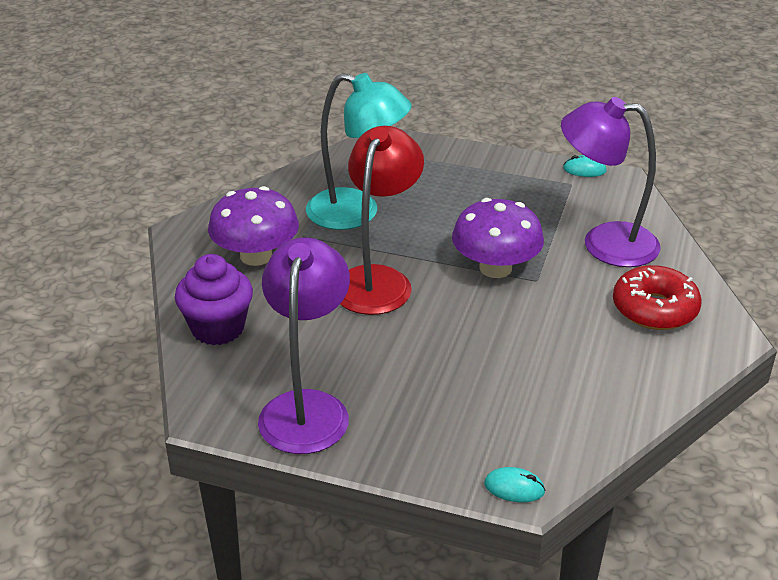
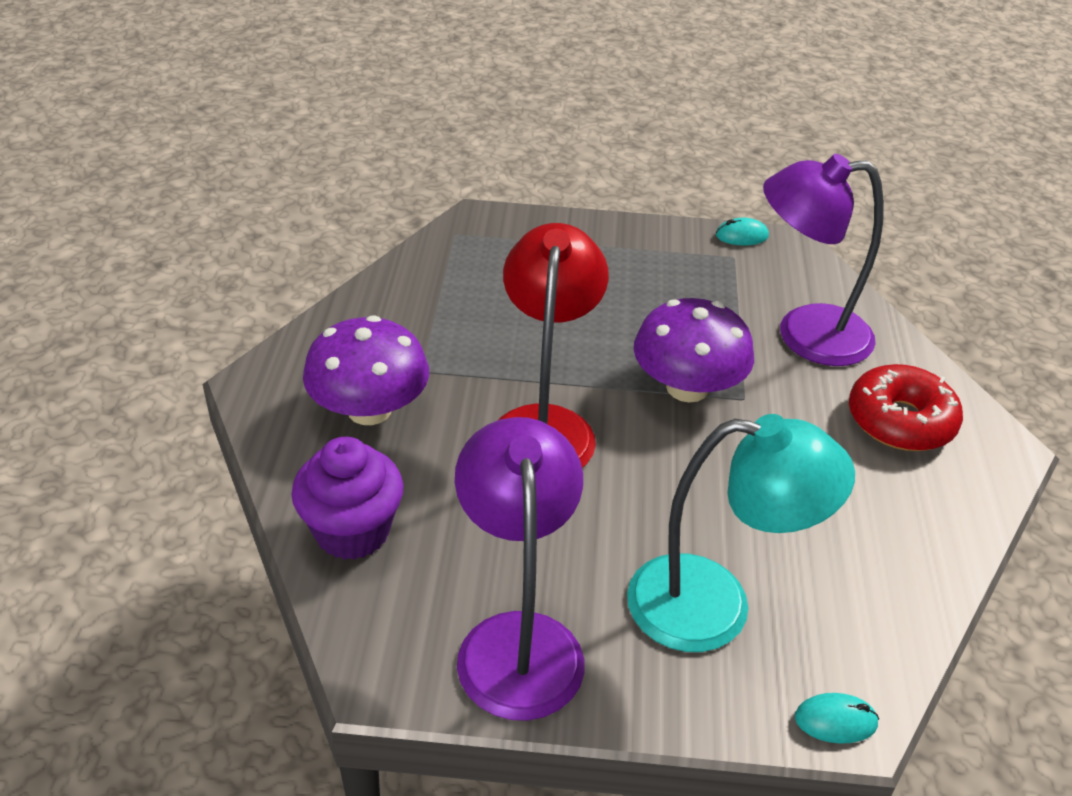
camera: 15 degrees left, 5 degrees up
(357, 213) = (483, 329): turquoise lamp -> turquoise lamp (715, 606)

